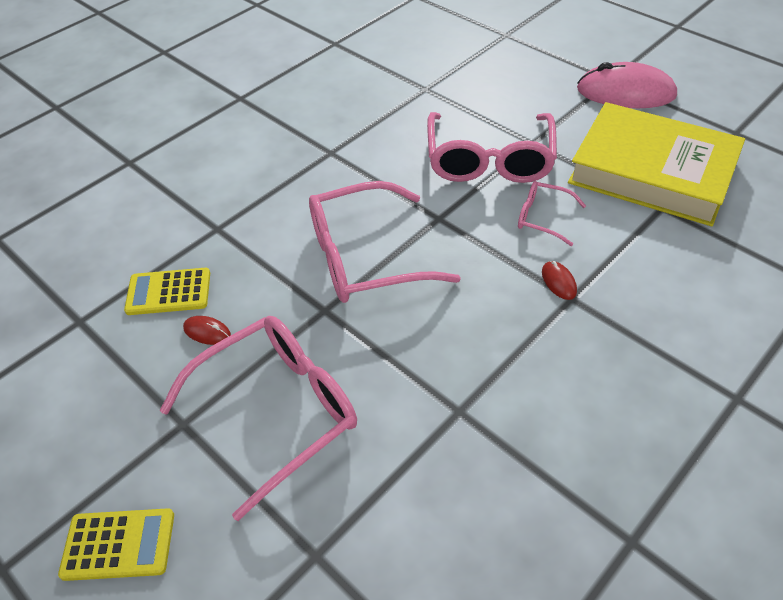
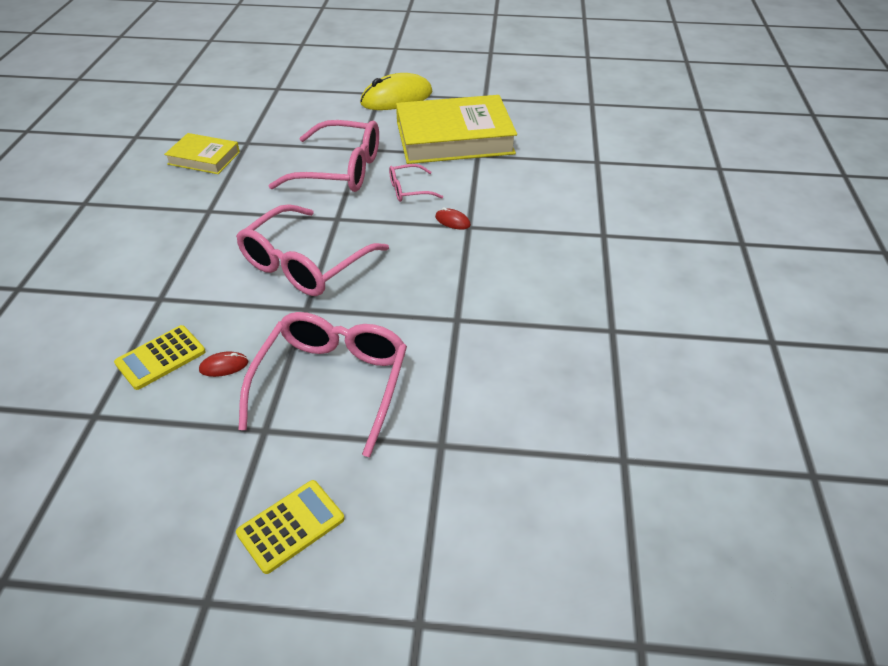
camera: 40 degrees left, 5 degrees down
(373, 91) = (204, 158): none -> yellow book
(489, 160) = (340, 170): pink glasses -> pink glasses turned 45 degrees counterclockwise
(625, 92) = (396, 98): pink mouse -> yellow mouse

